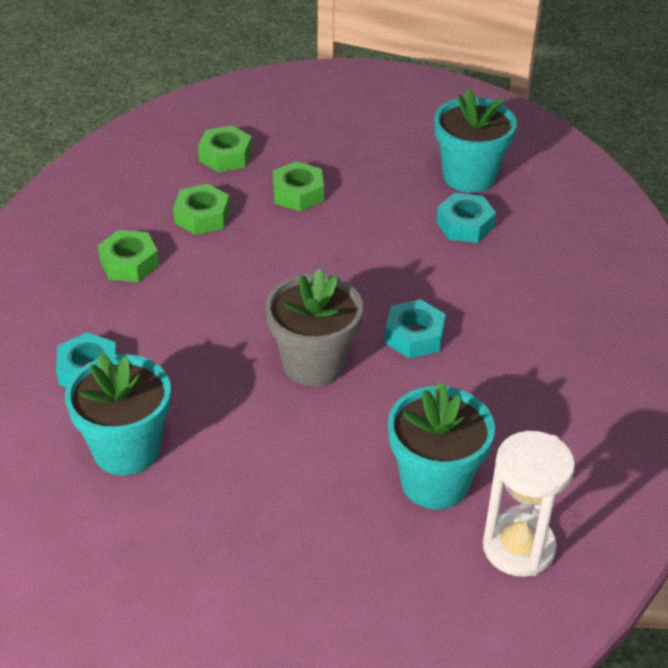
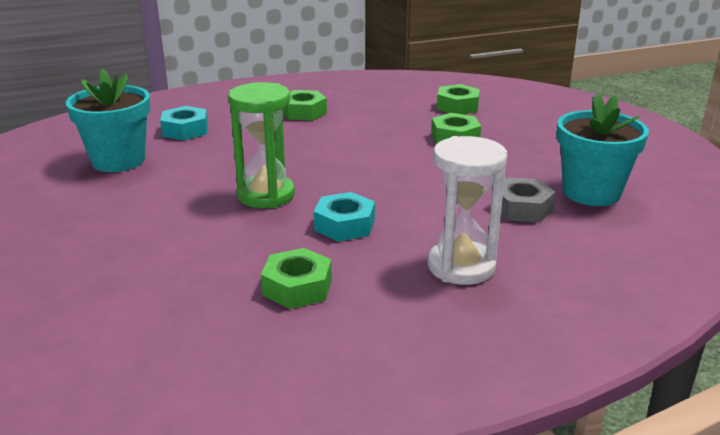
camera: 60 degrees right, 15 degrees down
(202, 216) = (381, 118): green nut -> green nut (297, 287)
(313, 364) = (266, 195): grey flower pot -> green hourglass
(434, 482) = (166, 284): turquoise flower pot -> none
(465, 225) = (521, 208): turquoise nut -> grey nut
(518, 547) = (106, 352): white hourglass -> white hourglass (461, 266)

